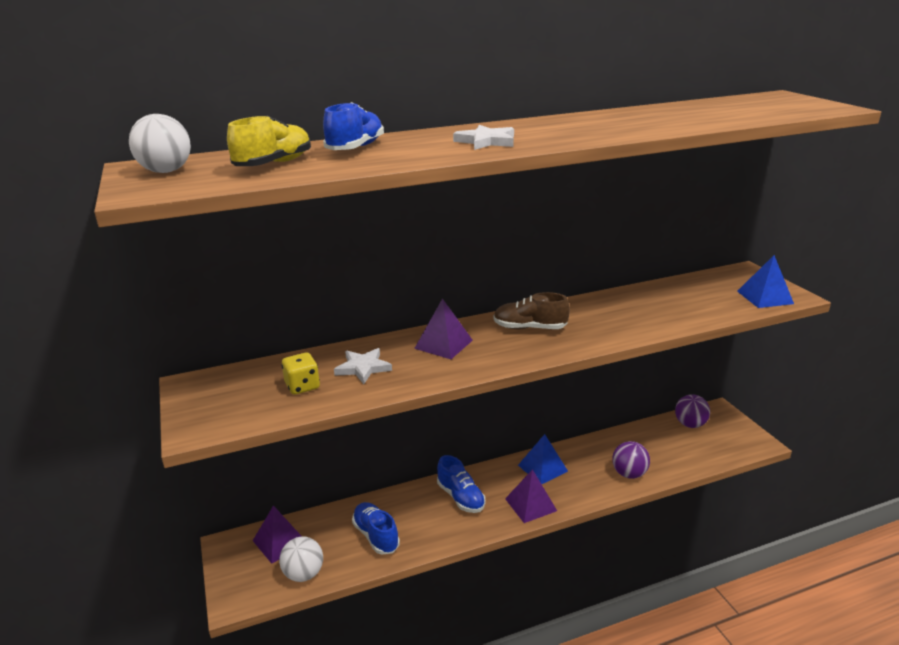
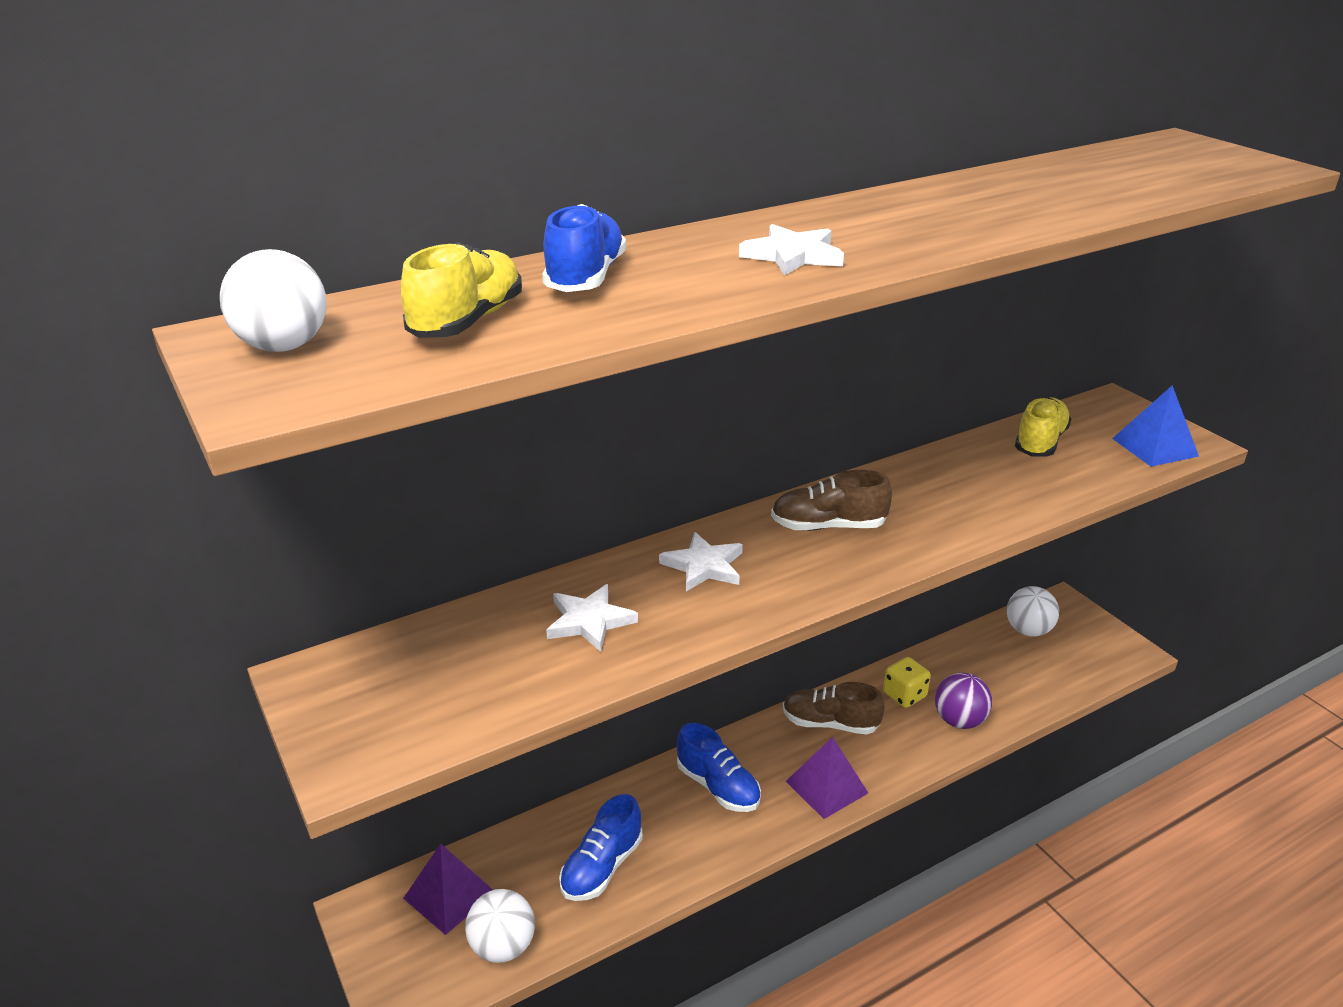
camera: 10 degrees left, 5 degrees up
(302, 386) = (501, 665): yellow dice -> yellow dice (904, 695)
(376, 536) = (602, 867): blue shoe -> blue shoe turned 105 degrees counterclockwise
(443, 344) = (704, 566): purple pyramid -> white star
(542, 468) = (830, 723): blue pyramid -> brown shoe
(686, 290) = (1040, 442): none -> yellow shoe
(690, 424) = (1028, 630): purple ball -> white ball

